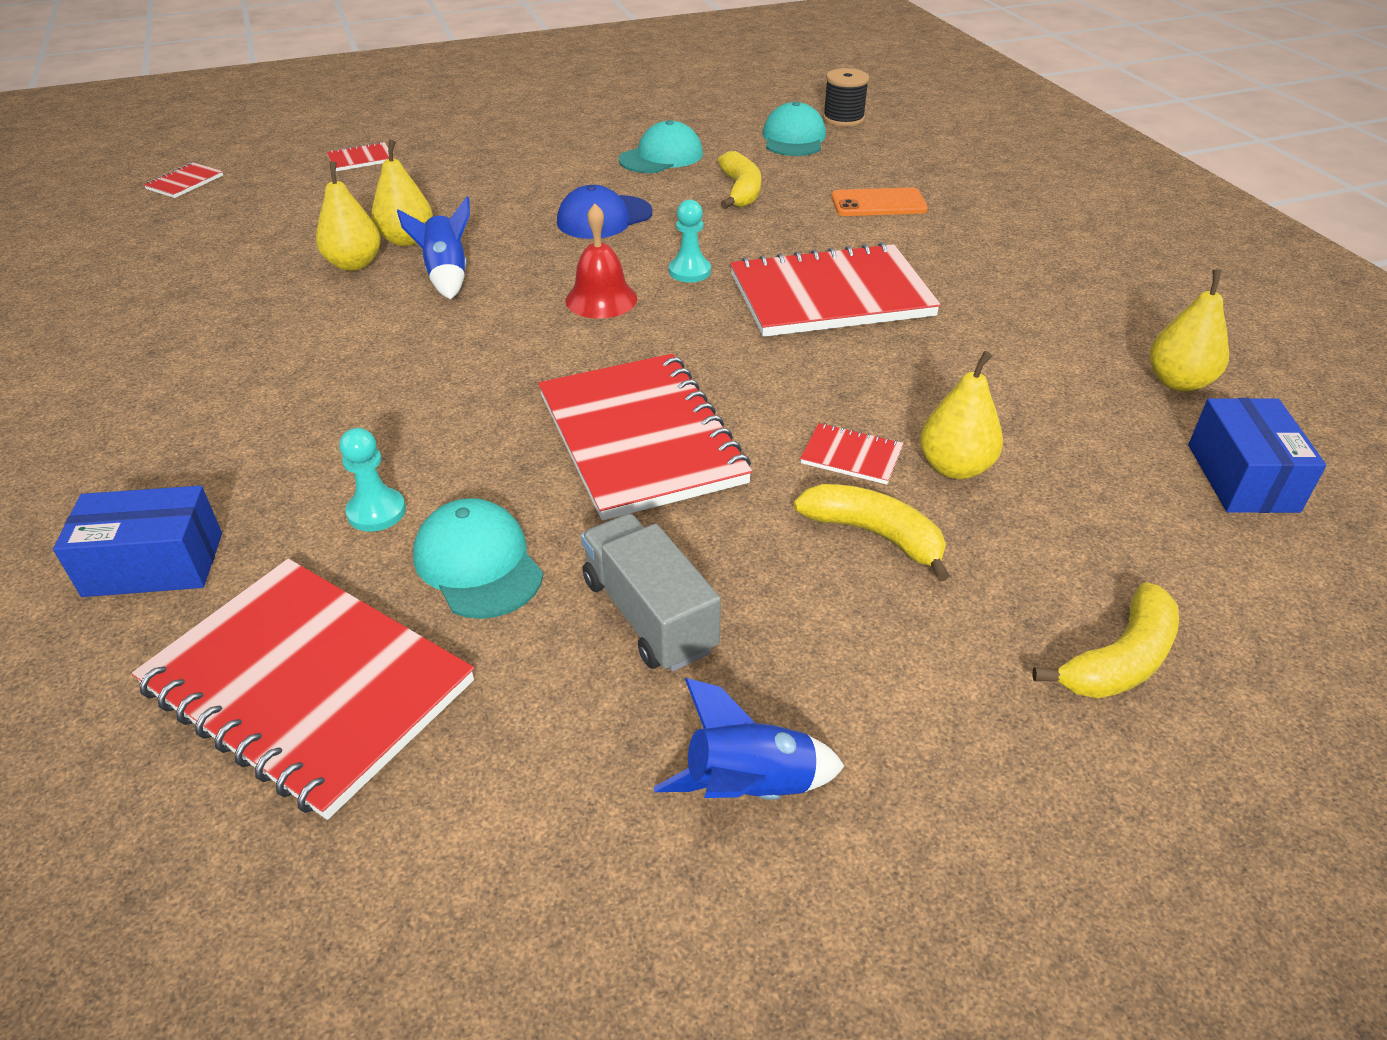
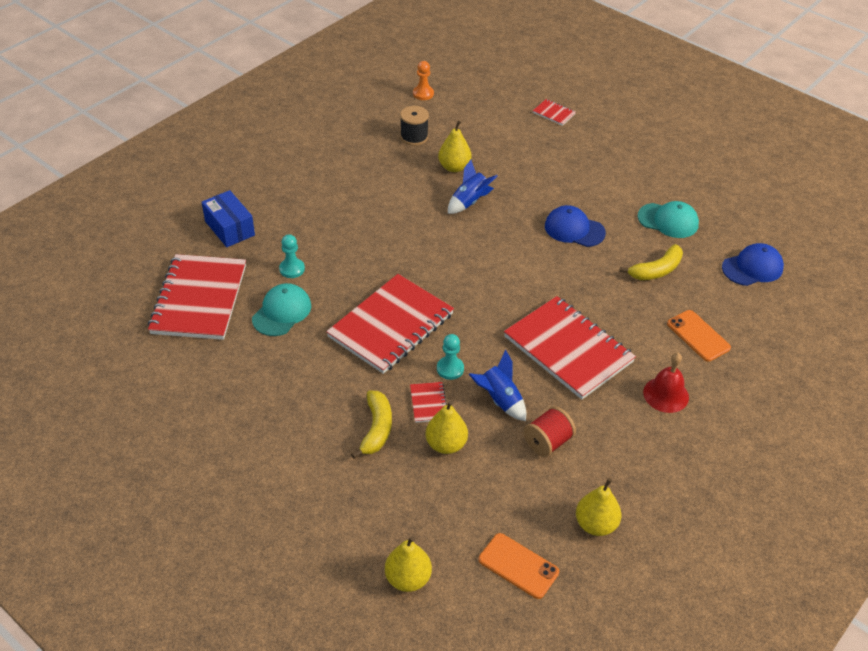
camera: 60 degrees right, 5 degrees up
(149, 237) = (423, 94): none -> orange pawn
(185, 182) = (477, 73): red notebook -> none
(407, 240) = (490, 172): yellow pear -> yellow pear (408, 578)
(601, 299) = (492, 264): red bell -> red bell (666, 394)
(649, 615) = (284, 374): grey truck -> none
(689, 271) = (546, 285): turquoise pawn -> turquoise pawn (450, 369)
(749, 787) = (217, 435): blue rocket -> blue rocket (500, 400)
(793, 138) = (752, 267): turquoise cap -> blue cap
(843, 119) = (808, 280): black spool -> black spool (414, 137)
(1001, 370) = (547, 442): none -> red spool
(1120, 660) = (346, 535): yellow banana -> none
(1242, 477) = (518, 566): blue box -> orange phone

